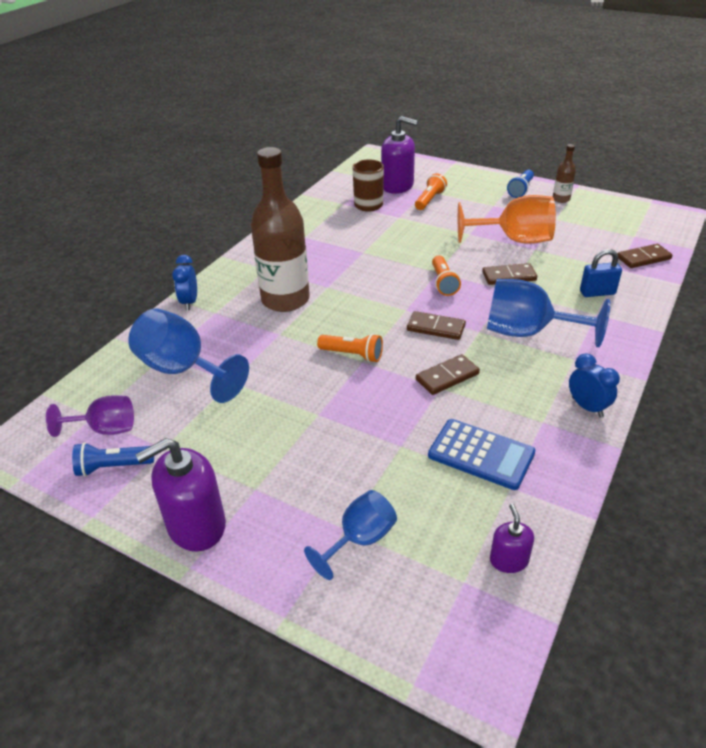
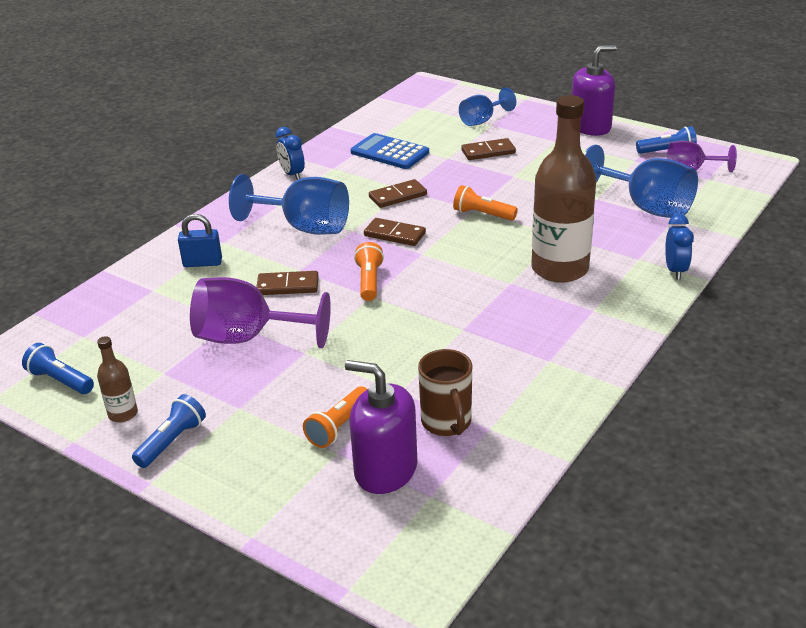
camera: 175 degrees left, 5 degrees down
(509, 560) = (393, 113): purple soap dispenser -> none
(514, 240) = (248, 338): orange goblet -> purple goblet
(619, 212) = (60, 380): none -> blue flashlight
(643, 258) = (108, 302): brown domino -> brown domino (488, 152)

